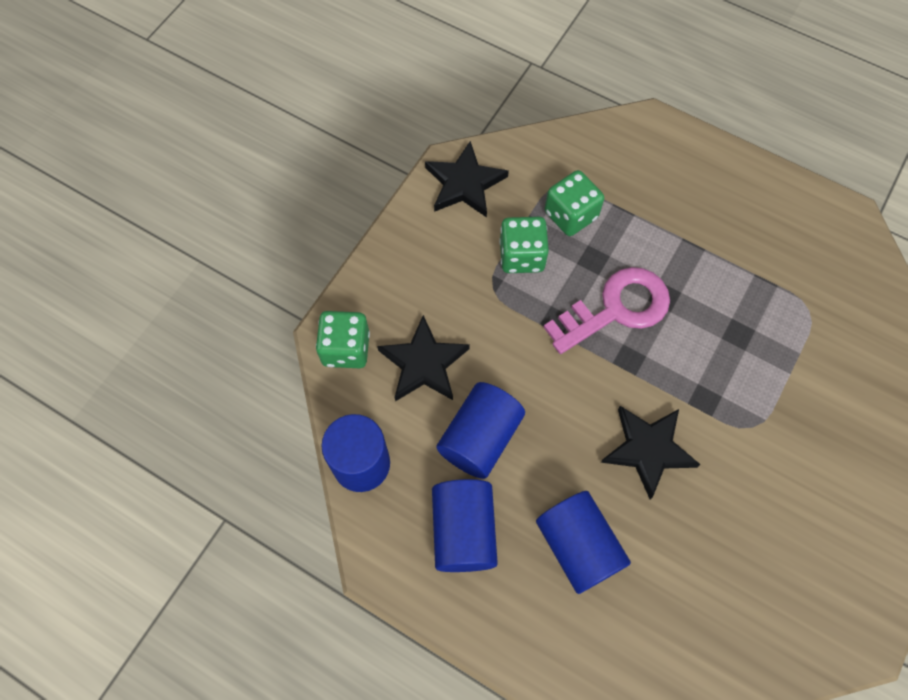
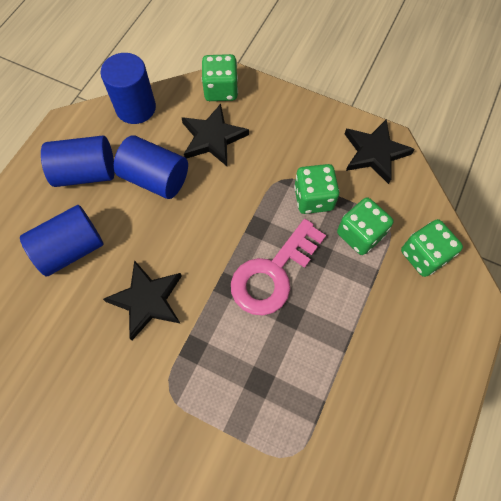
camera: 85 degrees right, 0 degrees up
(598, 159) = (423, 255): none -> green dice
(616, 309) = (273, 273): pink key -> pink key turned 75 degrees clockwise

